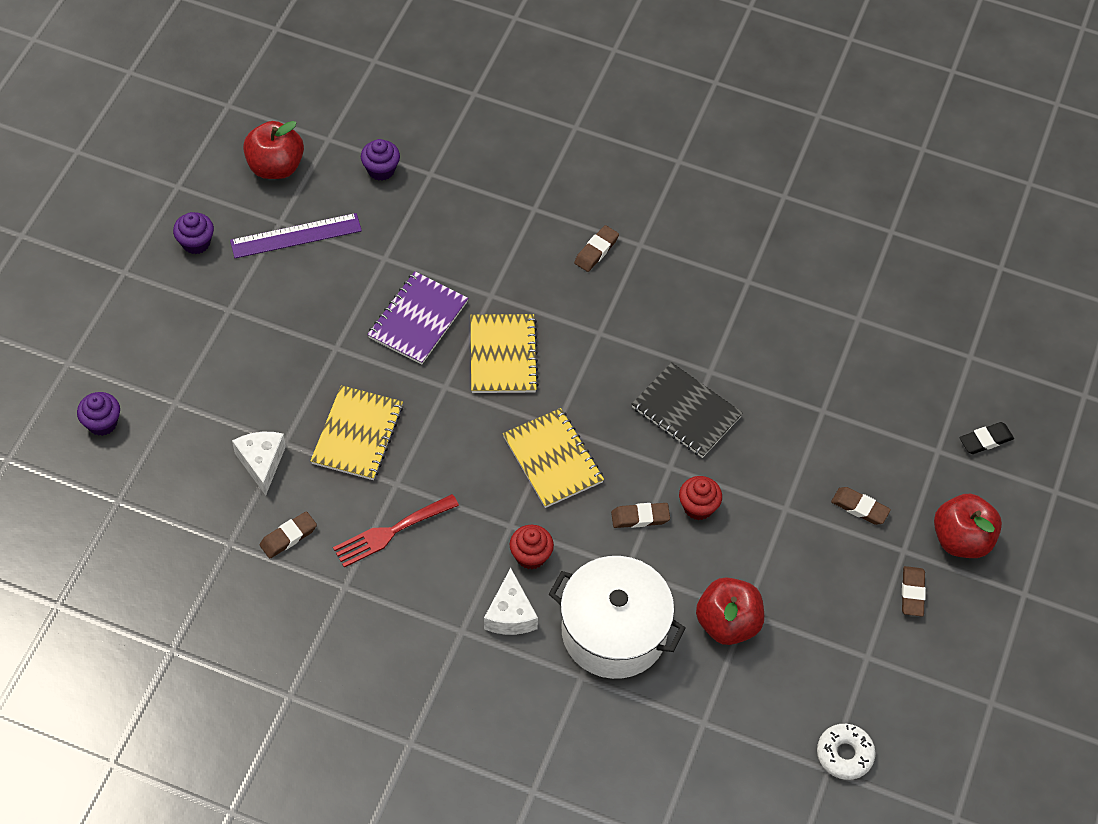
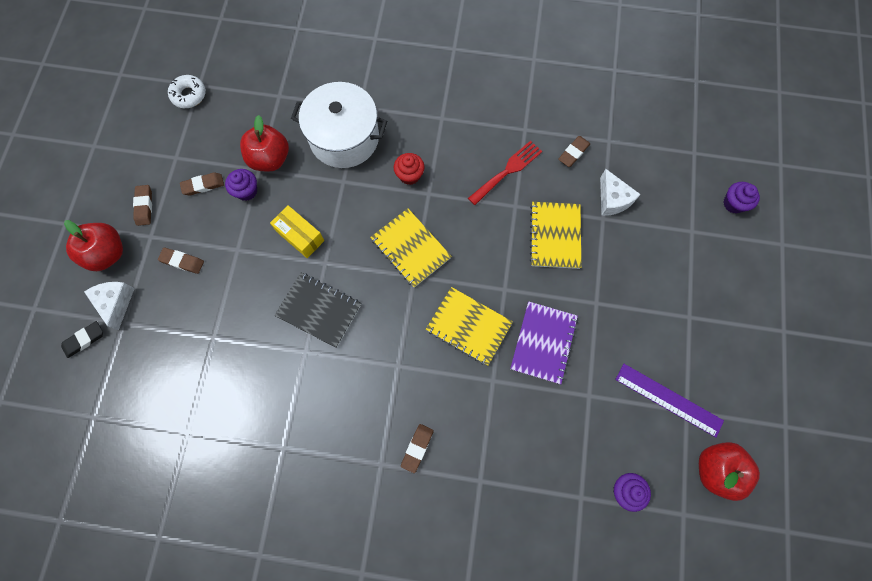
camera: 170 degrees right, 15 degrees up
(196, 243) = (743, 372): purple cupcake -> purple cupcake (246, 191)
(296, 236) = (668, 400): purple ruler -> purple ruler turned 60 degrees clockwise
(503, 355) = (469, 326): yellow notebook -> yellow notebook turned 45 degrees counterclockwise
(510, 614) = (413, 134): white cheese -> white cheese (116, 303)
(640, 517) = (340, 219): brown eraser -> brown eraser (203, 185)
(698, 507) = (300, 236): red cupcake -> yellow box

